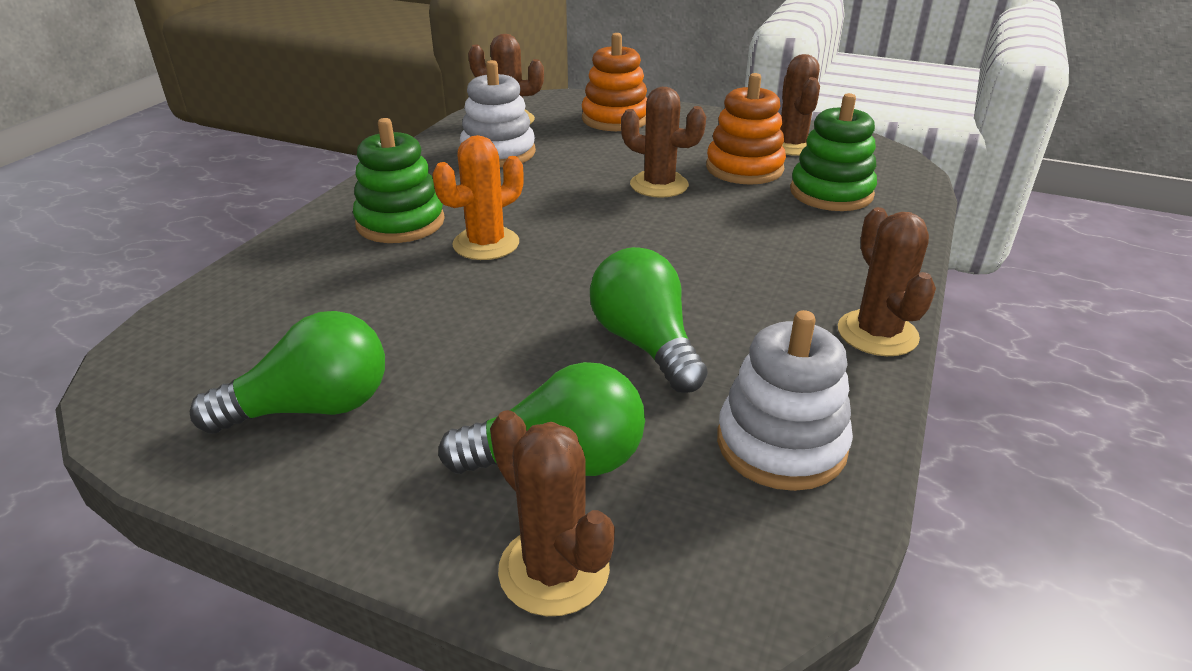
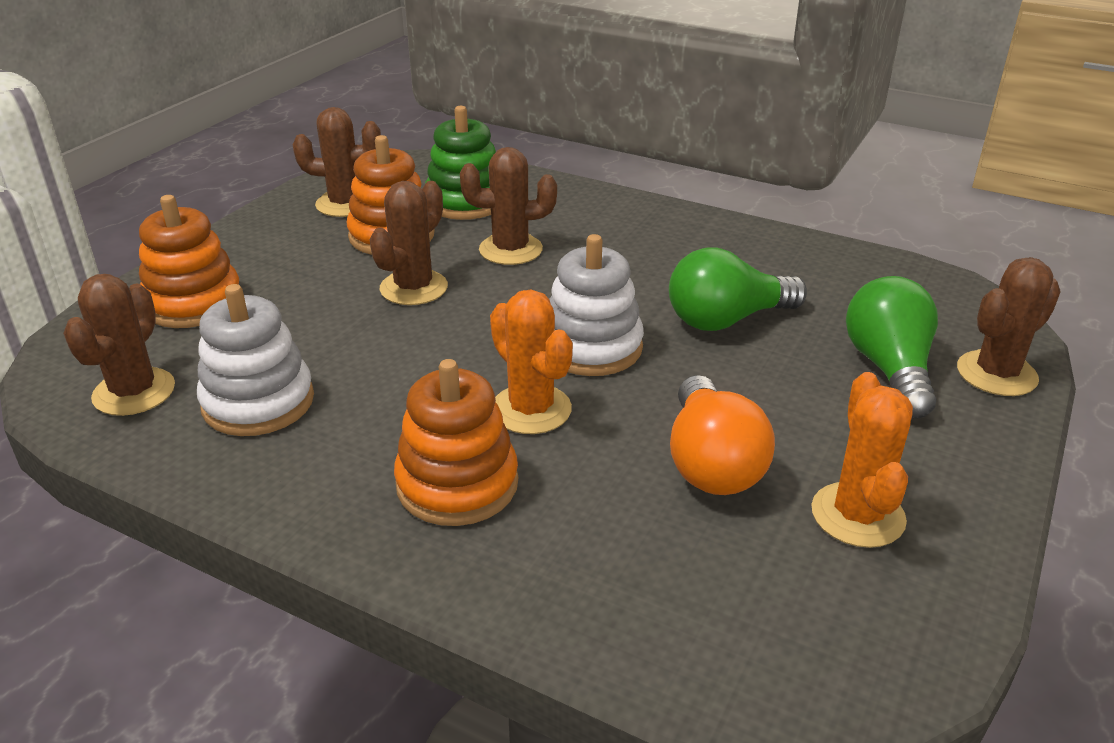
camera: 85 degrees left, 0 degrees up
(312, 408) = (857, 515): green light bulb -> orange cactus
(400, 222) = (457, 484): green stacking toy -> orange stacking toy
(404, 328) = (711, 463): none -> orange light bulb
(781, 444) = (843, 276): white stacking toy -> white stacking toy (591, 347)
(877, 333) = (704, 221): brown cactus -> brown cactus (510, 250)

